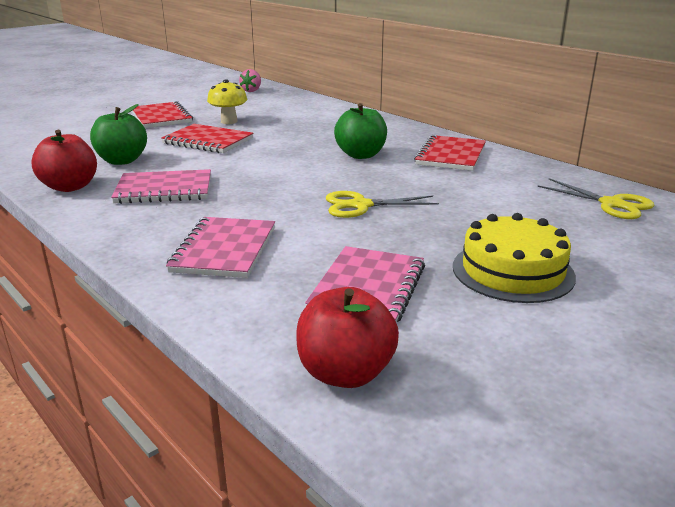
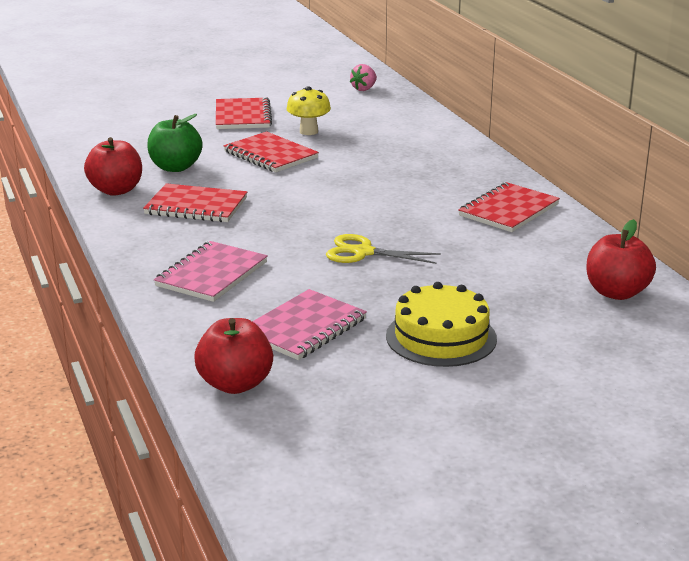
camera: 20 degrees right, 0 degrees up
(164, 189) = (196, 206): pink notebook -> red notebook
(361, 155) = (413, 195): green apple -> none
(611, 204) = (616, 292): yellow scissors -> red apple

